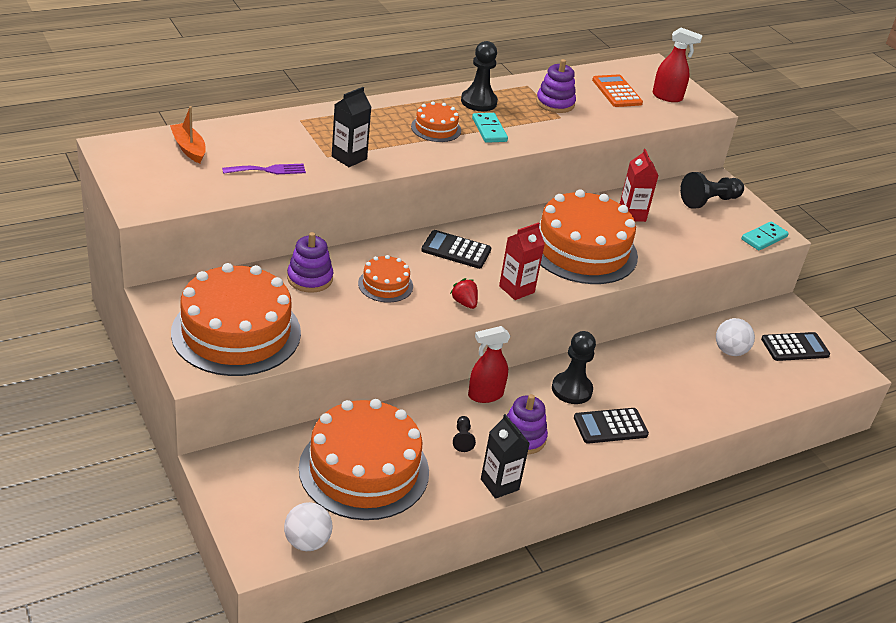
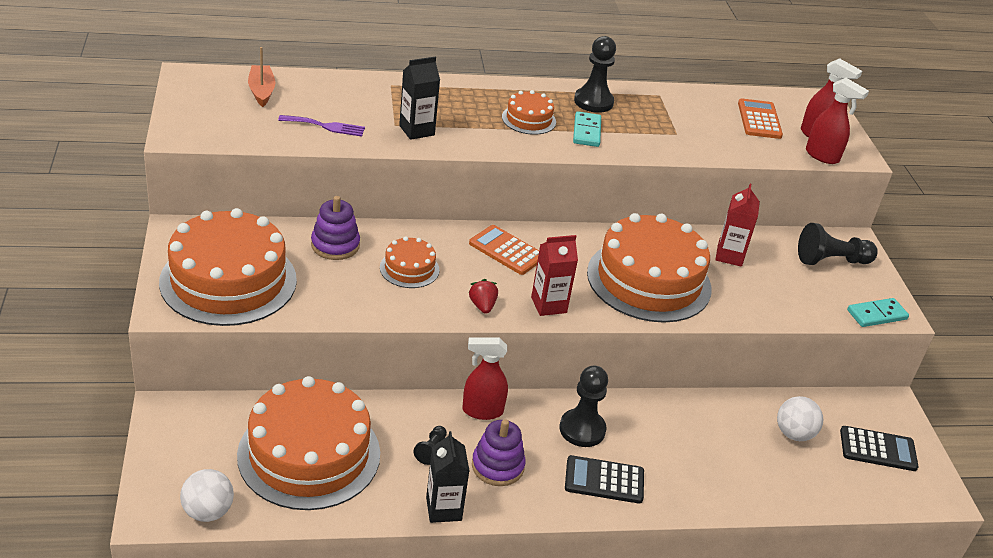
camera: 20 degrees right, 0 degrees up
(456, 250) = (506, 251): black calculator -> orange calculator
(555, 103) = (679, 118): purple stacking toy -> none
(681, 114) = (822, 156): none -> red spray bottle

